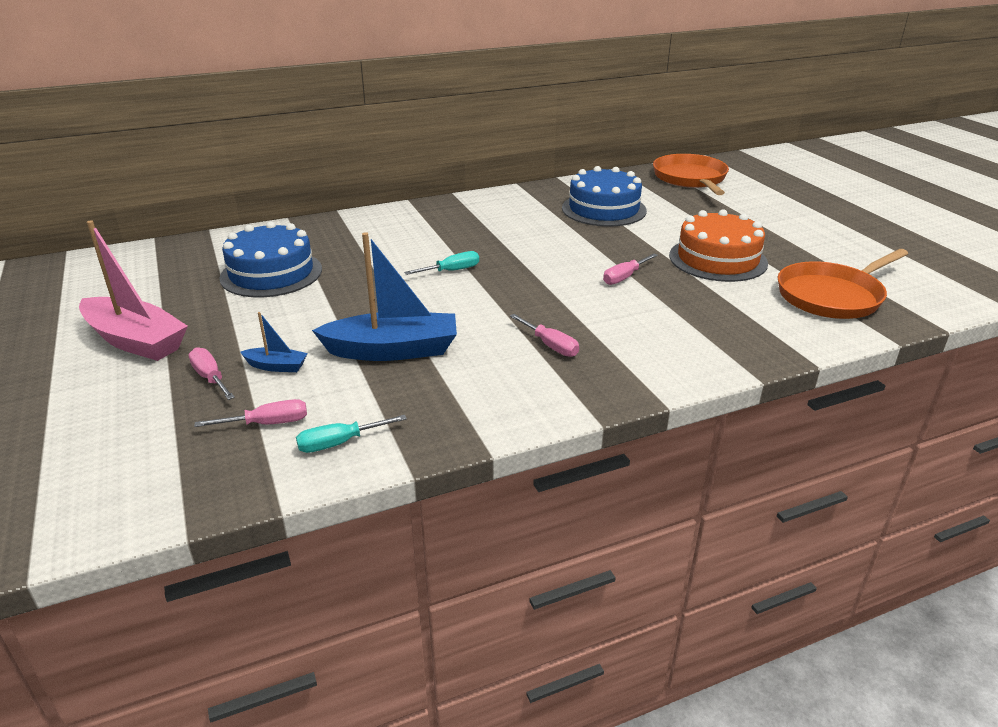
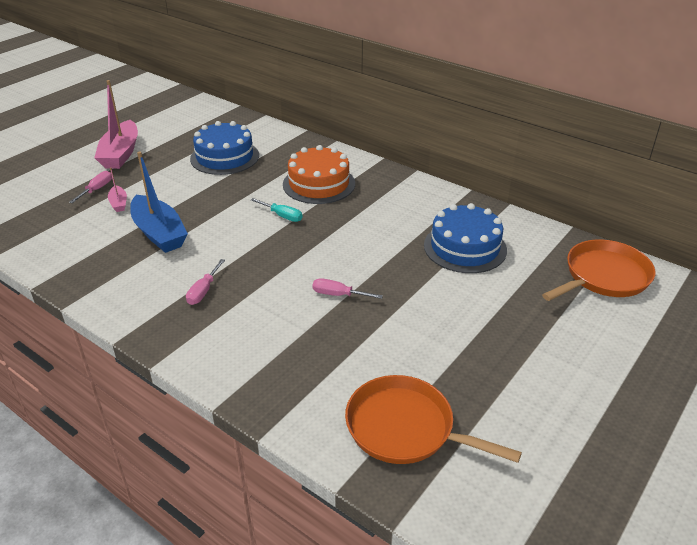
camera: 60 degrees right, 5 degrees up
(267, 423) = (61, 224): pink screwdriver -> none
(276, 366) = (119, 203): blue boat -> pink boat
(339, 443) = (53, 253): turquoise screwdriver -> none
(717, 259) = (421, 337): orange cake -> orange cake (319, 184)

